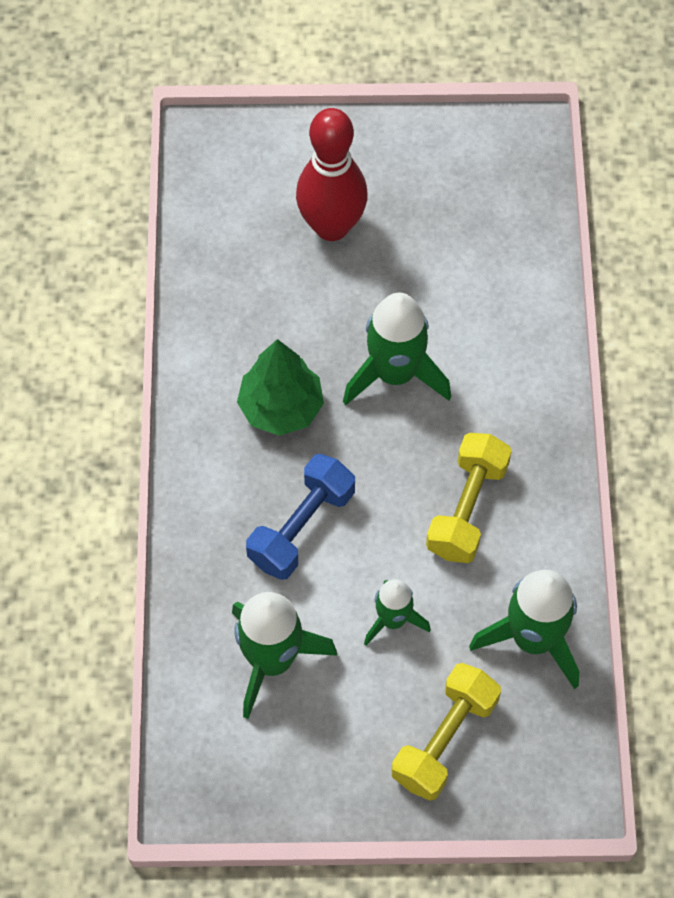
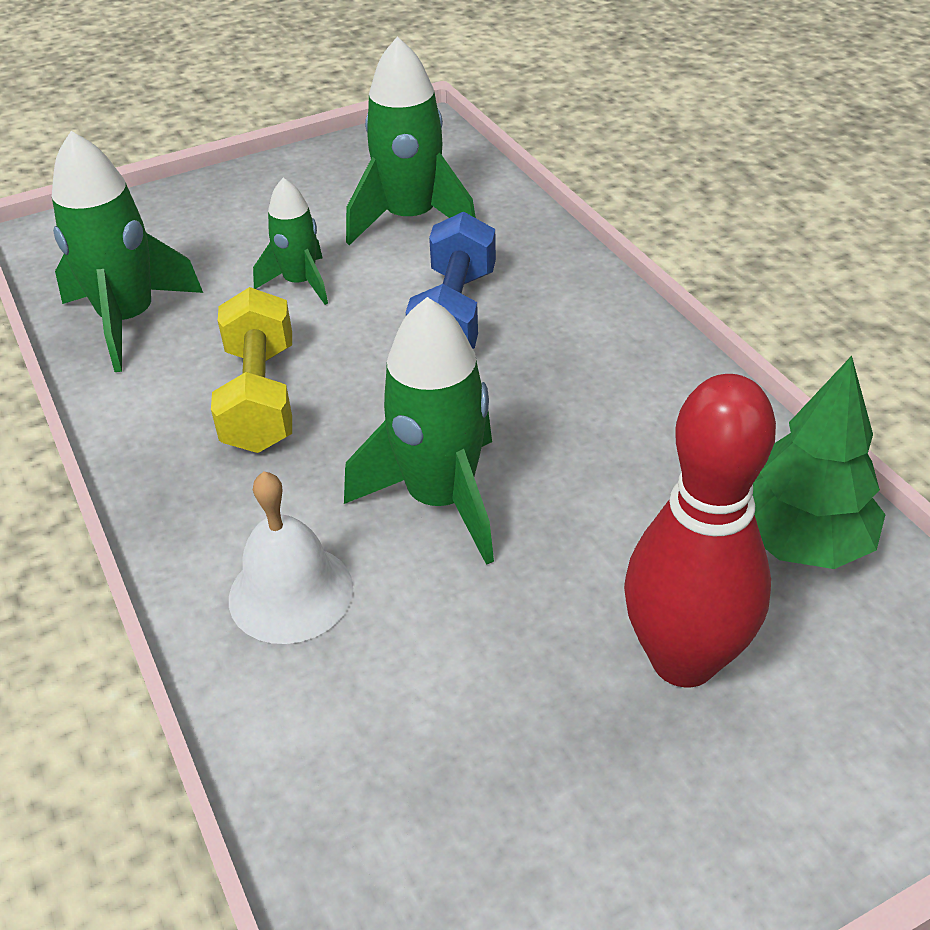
camera: 155 degrees right, 20 degrees down
(281, 407) = (567, 406): green tree -> green tree (801, 541)
(444, 740) = (199, 227): yellow dumbbell -> none
(504, 351) = (291, 593): none -> white bell

